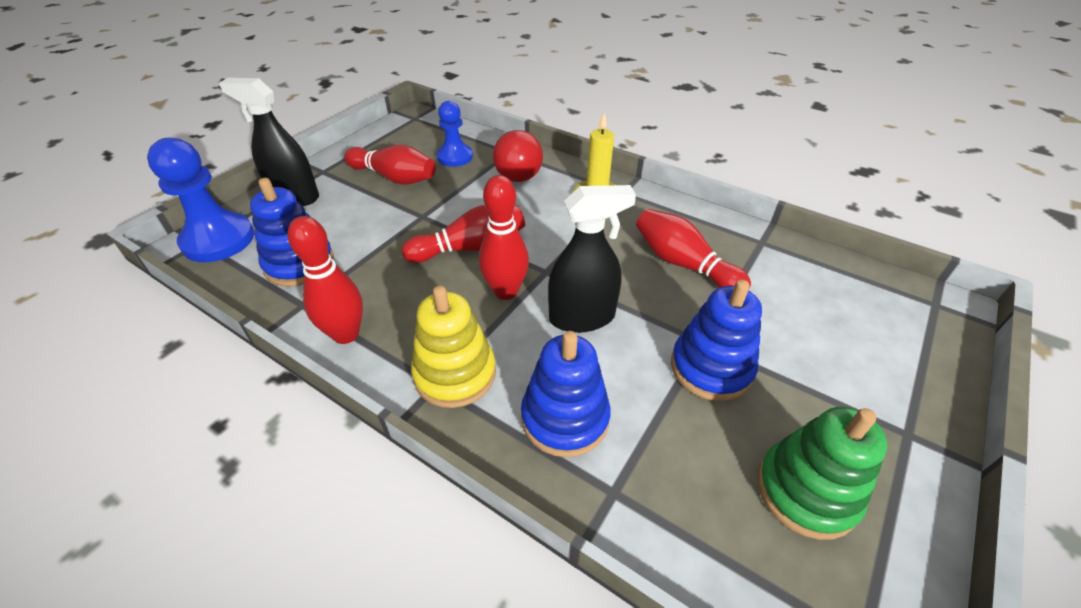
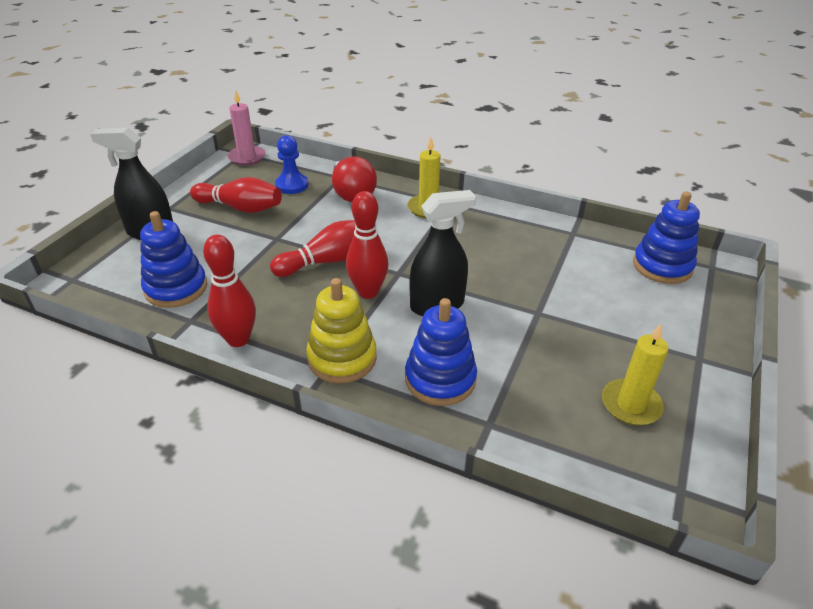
camera: 10 degrees left, 5 degrees down
(218, 240) = (90, 275): blue pawn -> none
(417, 123) = (247, 157): none -> pink candle
(683, 264) = (512, 256): red bowling pin -> none
(711, 368) = (548, 330): blue stacking toy -> blue stacking toy (662, 266)
(806, 491) = (631, 405): green stacking toy -> yellow candle

